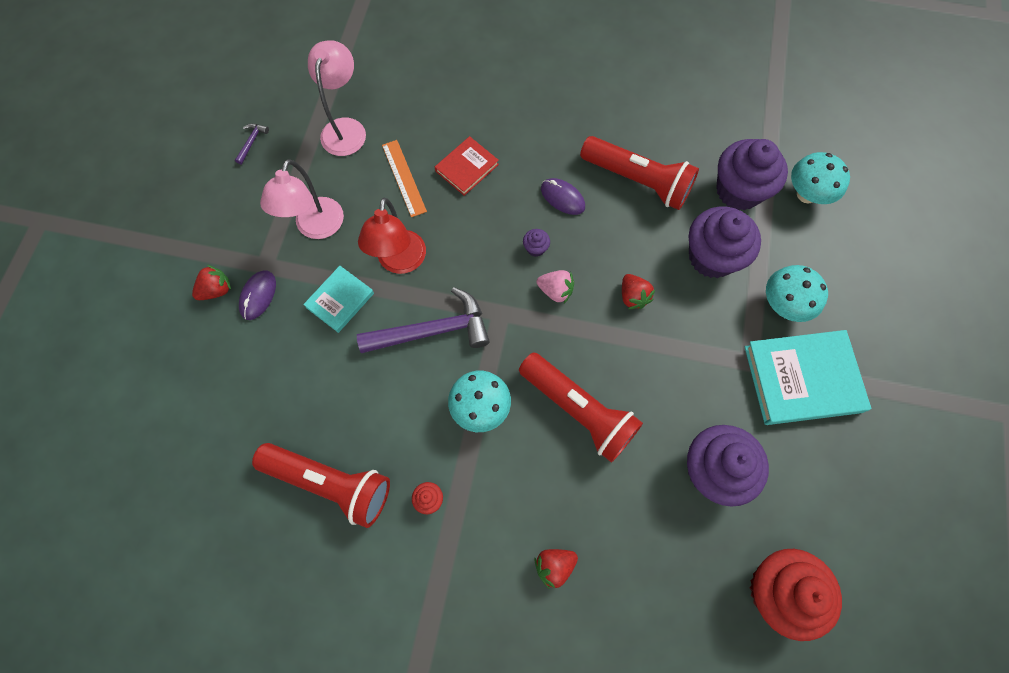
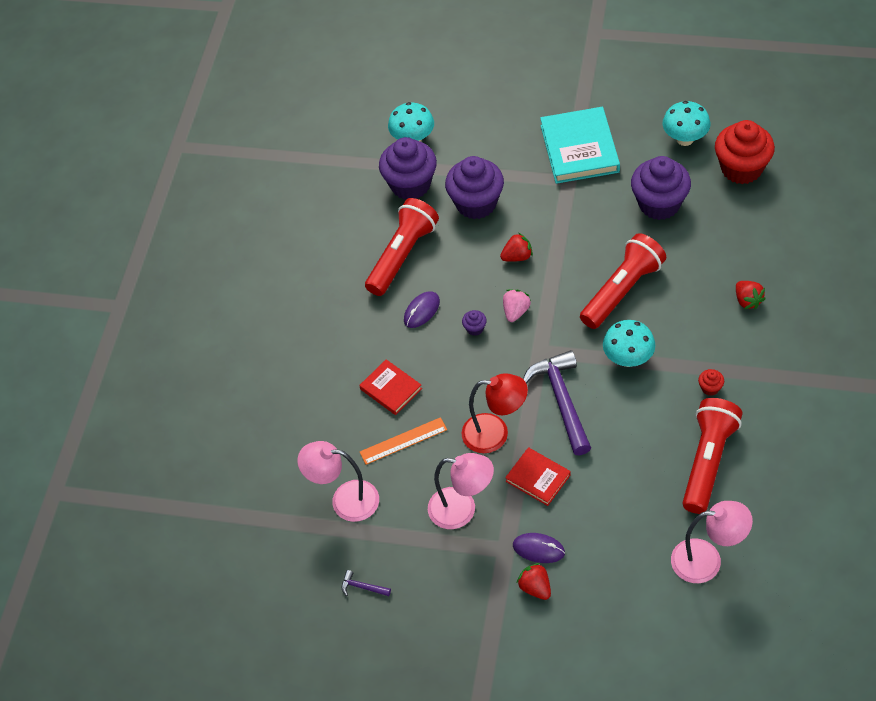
camera: 85 degrees left, 15 degrees down
(208, 466) = (707, 560): none -> pink lamp
(340, 300) = (538, 478): turquoise book -> red book
(783, 305) = (517, 158): turquoise mushroom -> turquoise mushroom (685, 139)

